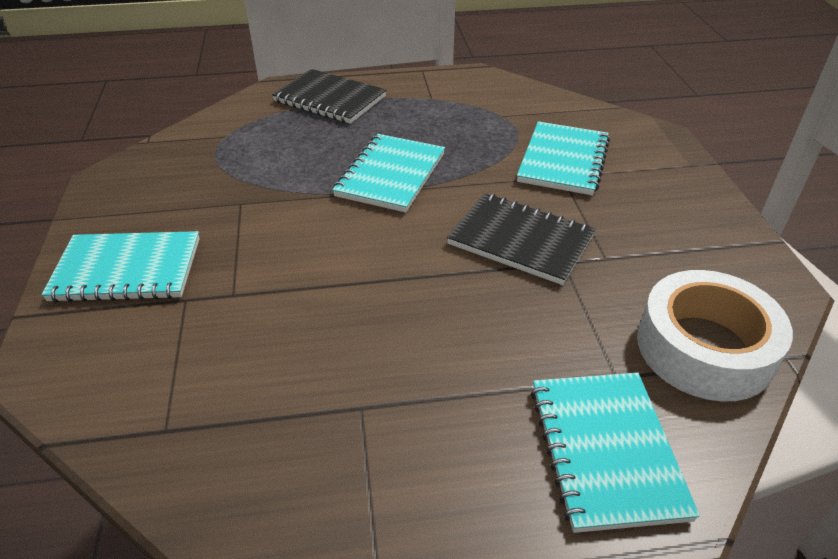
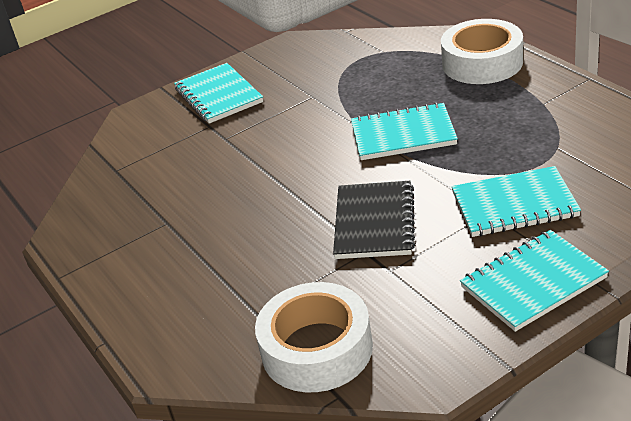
camera: 70 degrees right, 5 degrees down
(330, 99) = (482, 63): black notebook -> white tape
(606, 450) = (188, 327): turquoise notebook -> turquoise notebook (533, 283)

